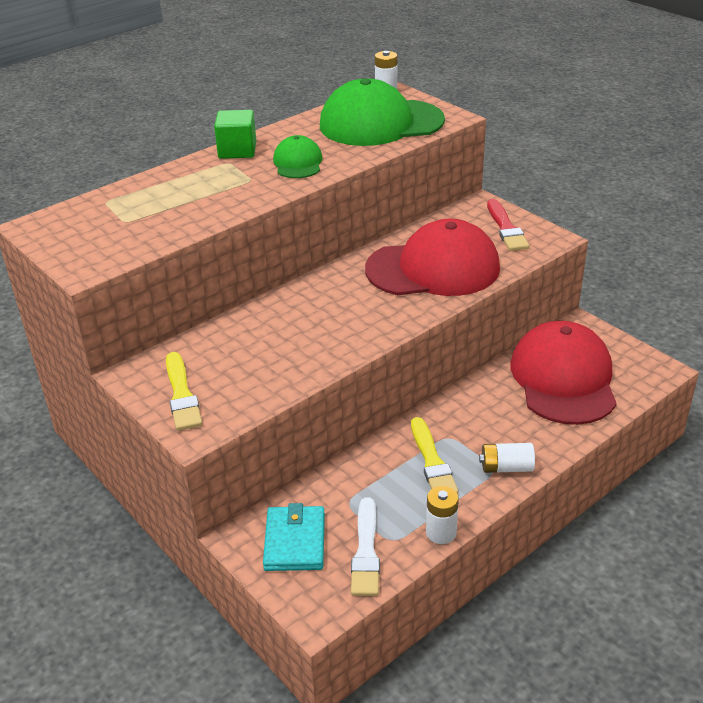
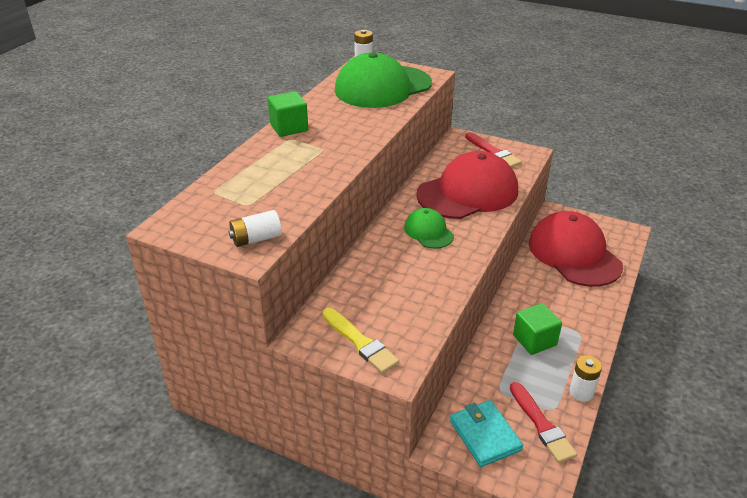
camera: 25 degrees left, 0 degrees up
(298, 163) = (348, 129): green cap -> green cap (428, 231)
(366, 551) = (541, 425): white brush -> red brush
(432, 461) = (534, 340): yellow brush -> green cube
(506, 467) = (587, 329): white battery -> white battery (256, 239)

